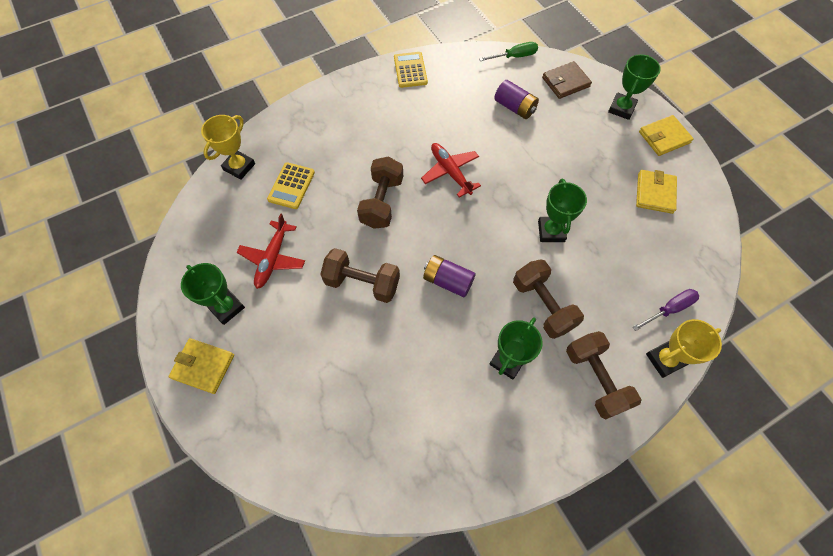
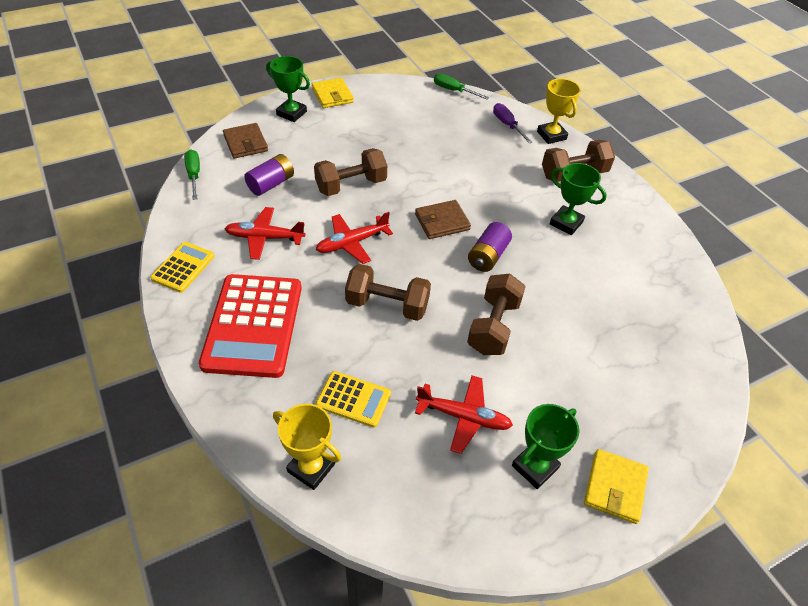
camera: 90 degrees left, 15 degrees down
(357, 119) = (253, 325): none -> red calculator
(410, 70) = (183, 267): yellow calculator -> yellow calculator turned 120 degrees clockwise
(448, 113) = (265, 238): none -> red plane
(489, 241) = (442, 222): none -> brown wallet
(542, 305) = (509, 194): brown dumbbell -> brown dumbbell (351, 185)
(551, 231) = (431, 179): green trophy -> none
(655, 193) = (394, 111): yellow wallet -> none
(719, 251) = (453, 91): none -> green screwdriver

